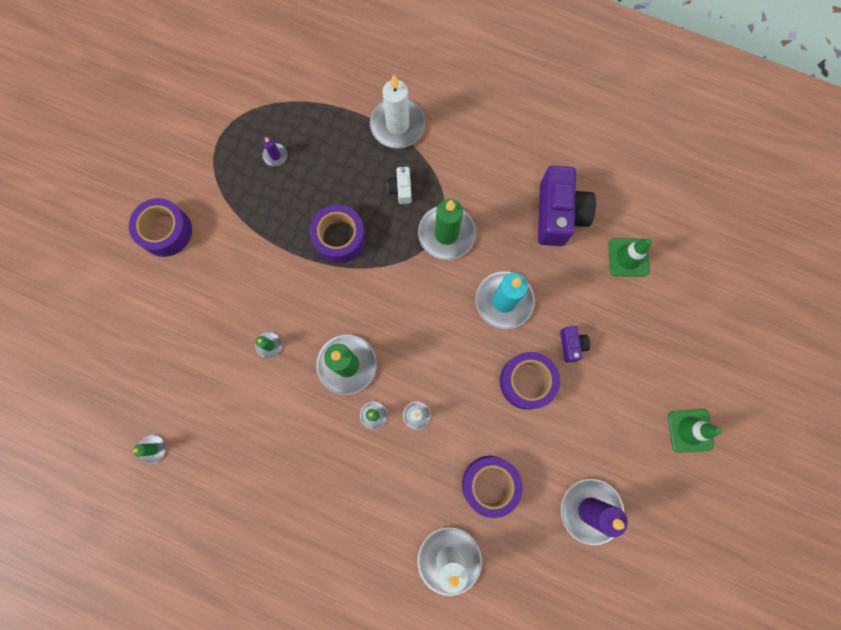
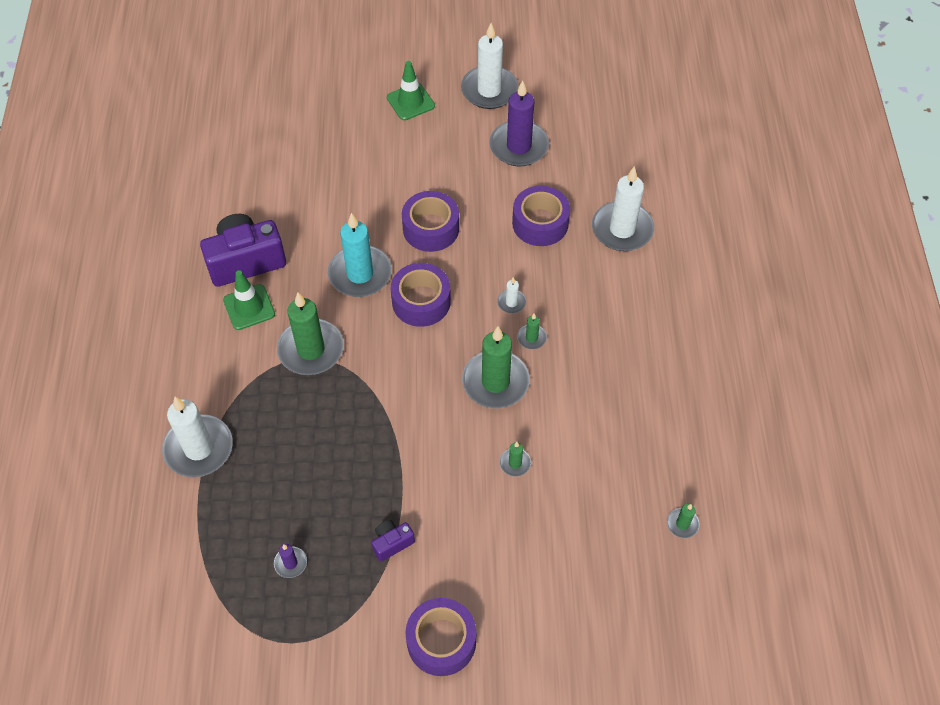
camera: 115 degrees left, 20 degrees down
(339, 237) = (362, 449): purple tape -> purple tape (421, 301)
(401, 189) = (278, 412): white camera -> none
(571, 345) = (377, 207): purple camera -> purple camera (392, 543)
(628, 257) = (266, 192): green traffic cone -> green traffic cone (249, 307)
(676, 517) = (489, 90): none -> white candle

